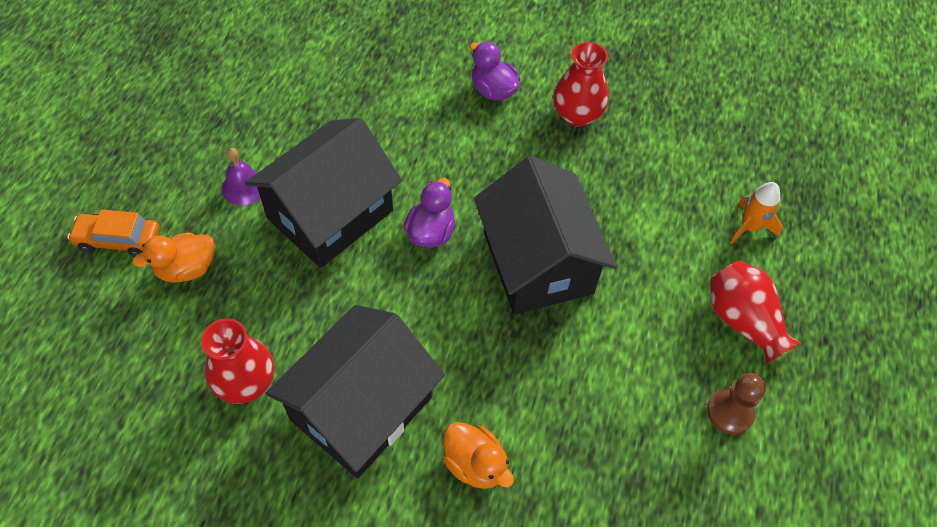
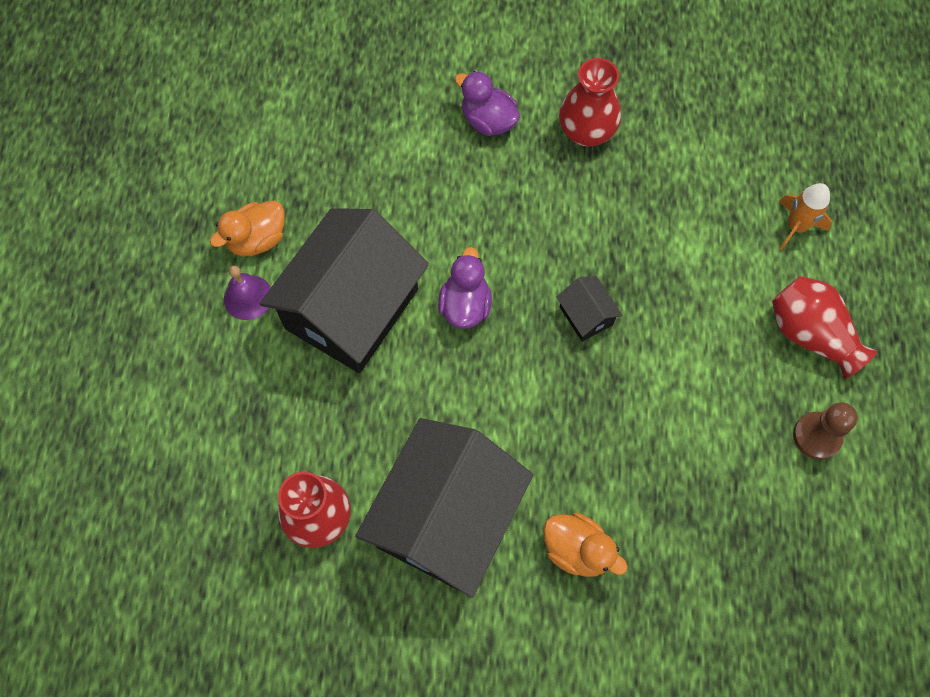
camera: 10 degrees left, 10 degrees up
(118, 239) = (131, 389): orange car -> none
(186, 268) = (216, 406): orange duck -> orange duck (257, 239)
(537, 262) = (586, 316): black house -> black house, size x0.41

